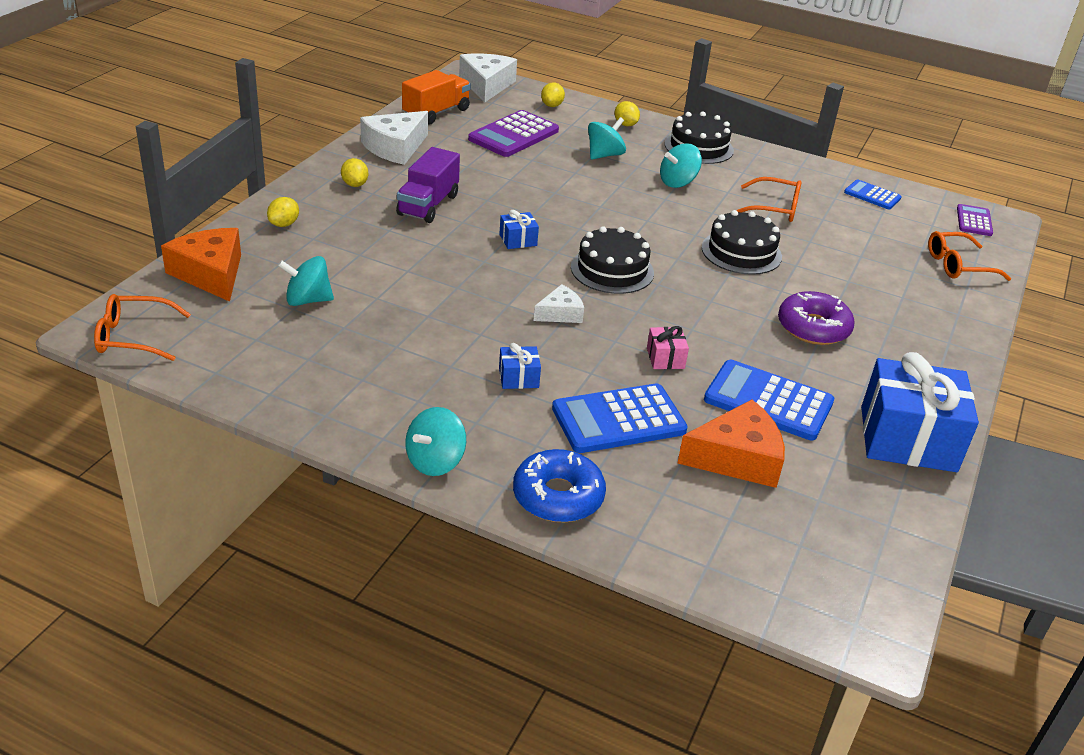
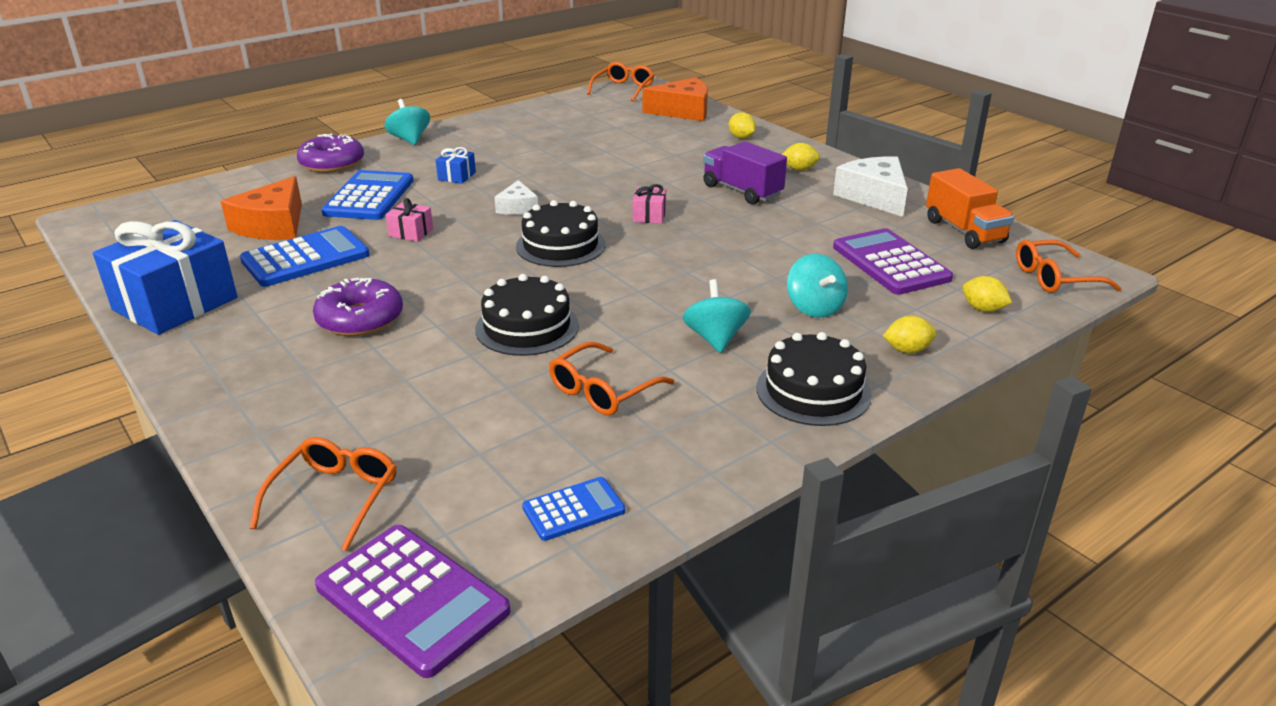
camera: 120 degrees right, 5 degrees down
(307, 300) = (623, 132): turquoise spinning top -> none
(486, 85) = (1055, 278): white cheese -> orange glasses
(518, 240) = (649, 216): blue gift -> pink gift
(558, 496) = (332, 163): blue donut -> purple donut
(974, 221) = (412, 599): purple calculator -> purple calculator, size x1.77

